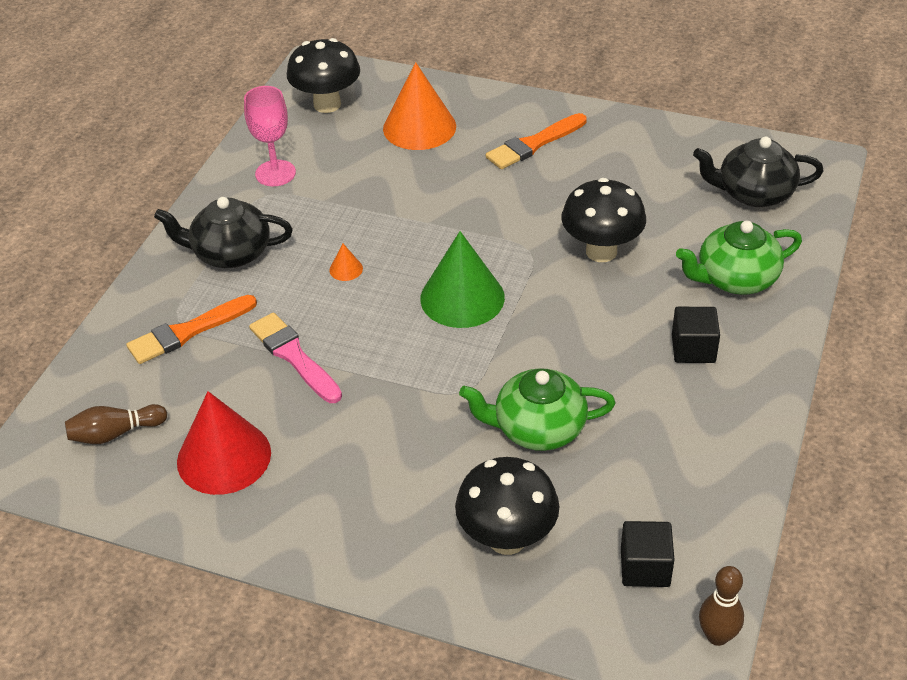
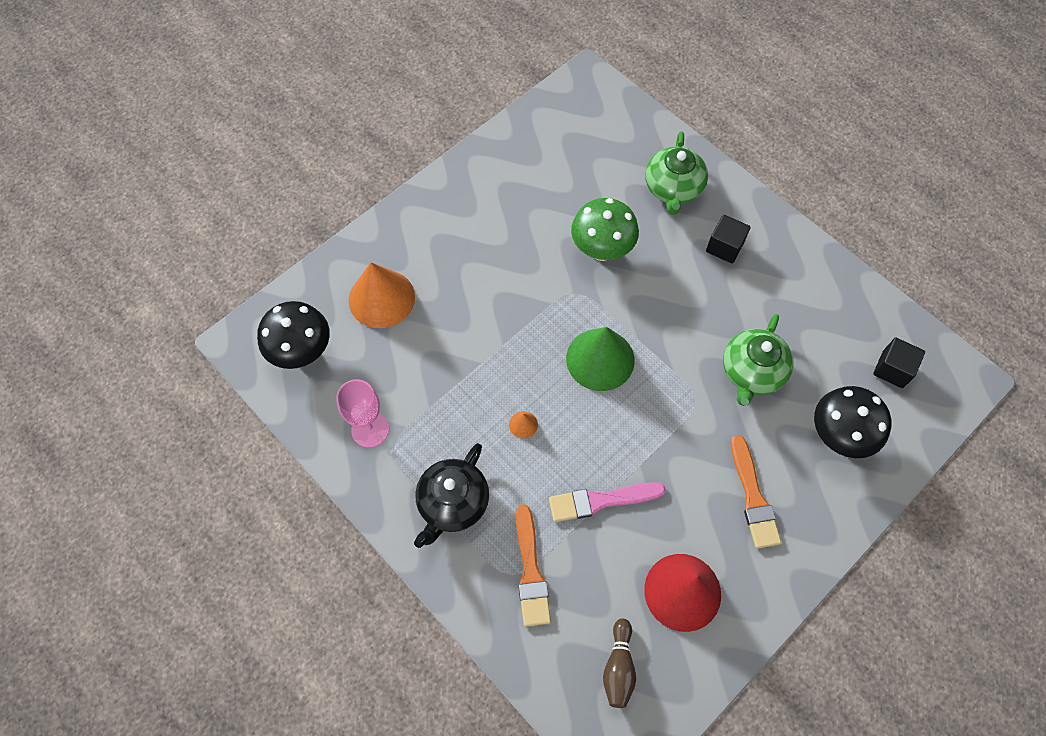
camera: 65 degrees left, 20 degrees up
(534, 144) = (456, 232): orange brush -> orange brush (753, 497)
(601, 251) = (602, 250): black mushroom -> green mushroom
(717, 636) = (956, 358): brown bowling pin -> none
(754, 193) = (596, 132): black teapot -> none

